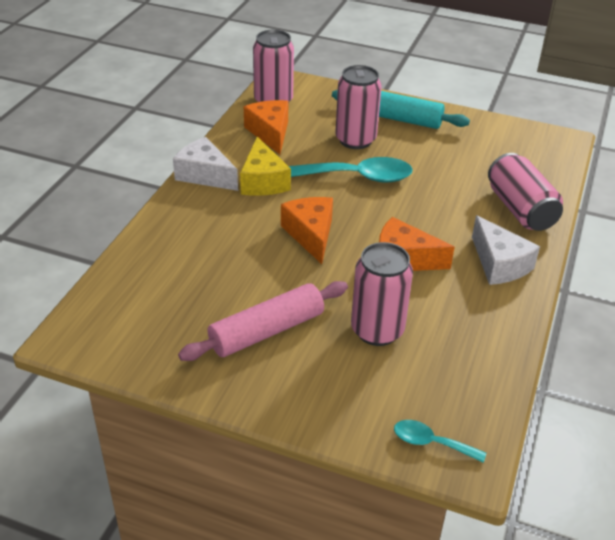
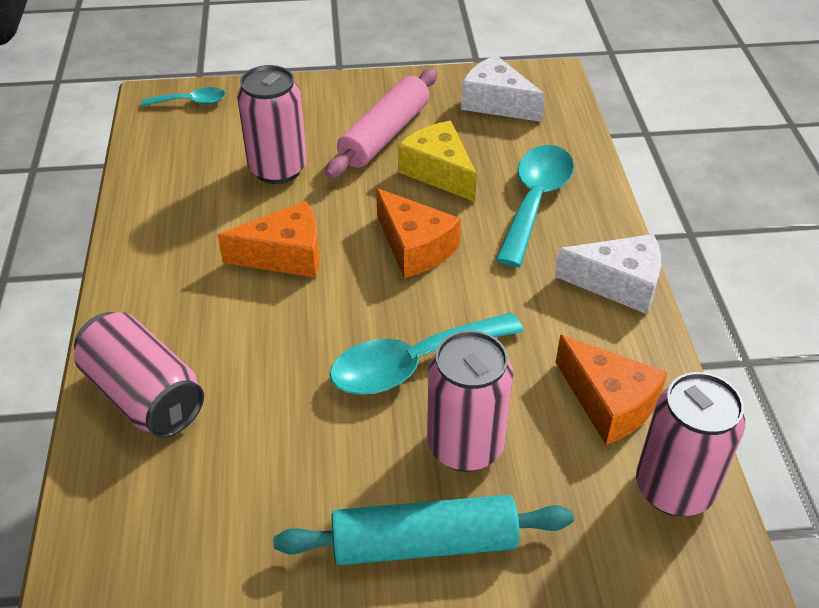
camera: 155 degrees right, 5 degrees up
(201, 236) = (535, 201): none -> turquoise spoon
(263, 181) = (536, 304): yellow cheese -> yellow cheese (439, 172)
(499, 264) = (161, 291): white cheese -> white cheese (496, 103)

